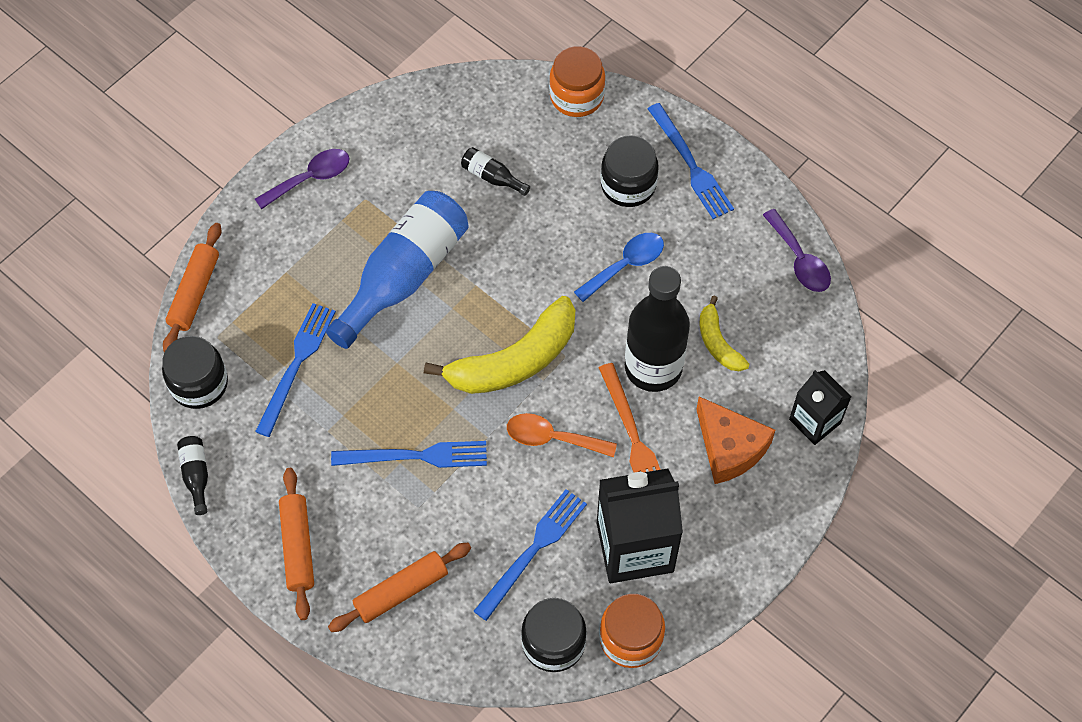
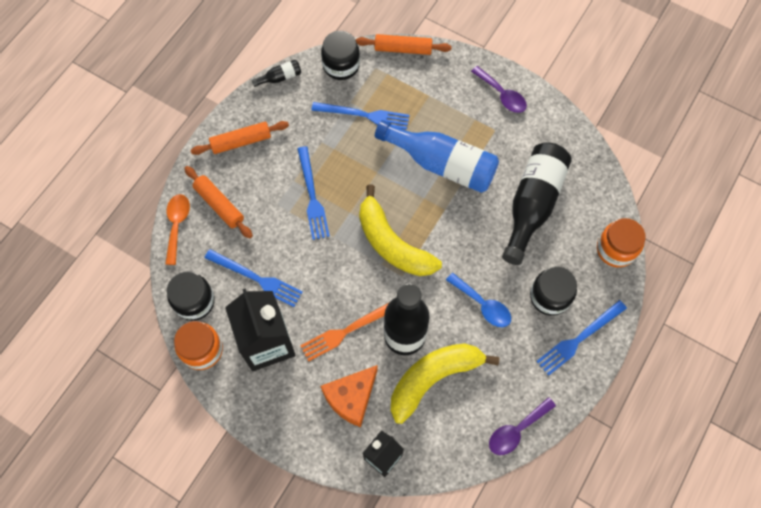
camera: 80 degrees right, 5 degrees up
(492, 177) = (532, 205): black bottle -> black bottle, size x2.41
(552, 438) = (339, 277): orange spoon -> orange spoon (177, 225)
(718, 343) = (433, 378): yellow banana -> yellow banana, size x1.91

